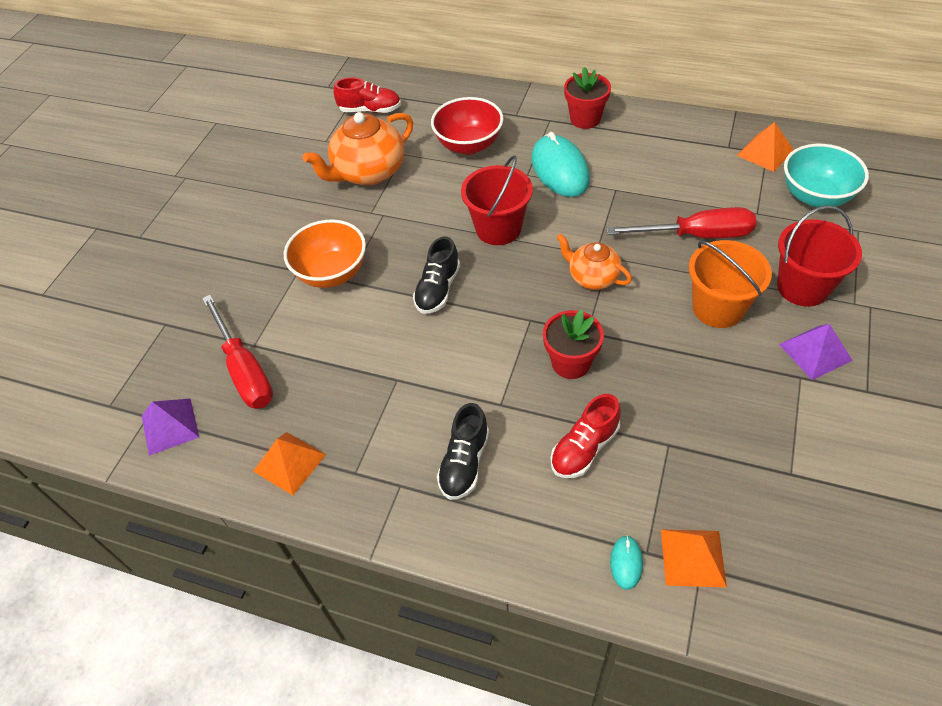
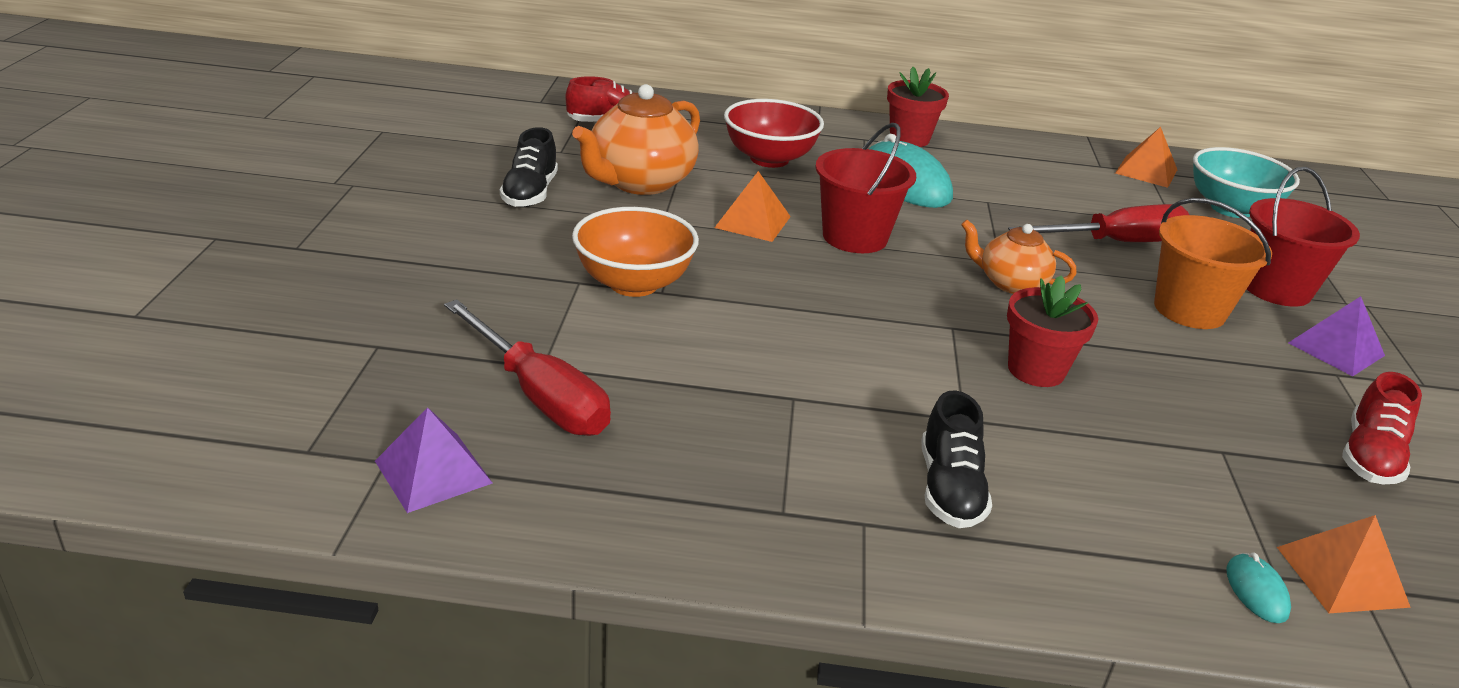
camera: 20 degrees left, 20 degrees down
(289, 463) = (667, 506): orange pyramid -> orange pyramid (752, 222)
(438, 289) = (803, 298): black shoe -> black shoe (530, 193)
(584, 448) = (1112, 462): red shoe -> red shoe (1370, 457)

